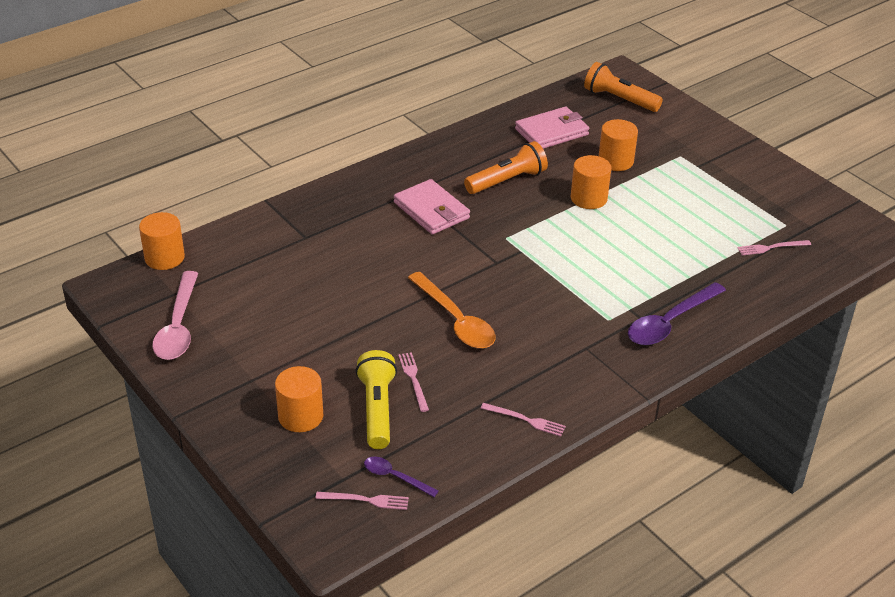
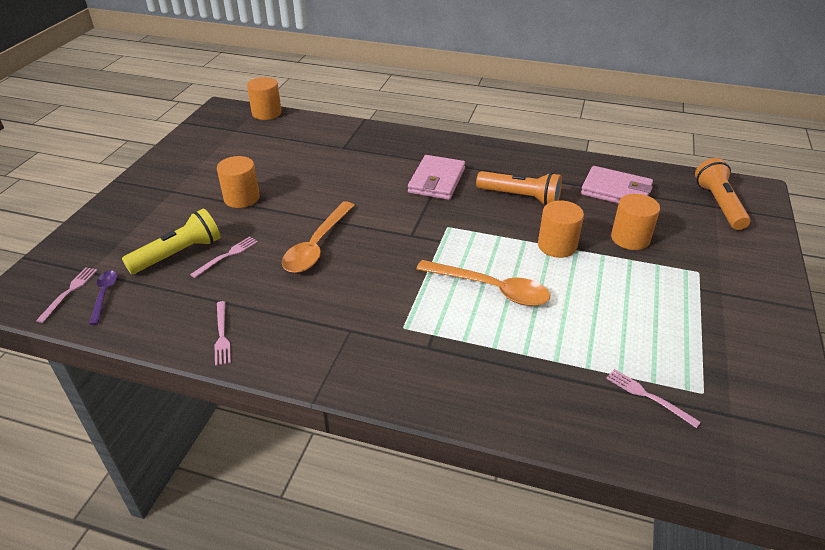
camera: 55 degrees right, 0 degrees up
(178, 326) = (203, 144): pink spoon -> none
(300, 416) = (146, 225): orange cylinder -> orange cylinder (242, 198)
(366, 500) = (69, 292): pink fork -> pink fork turned 135 degrees counterclockwise
(607, 256) = (491, 289): none -> orange spoon
(670, 322) = (441, 370): purple spoon -> none

